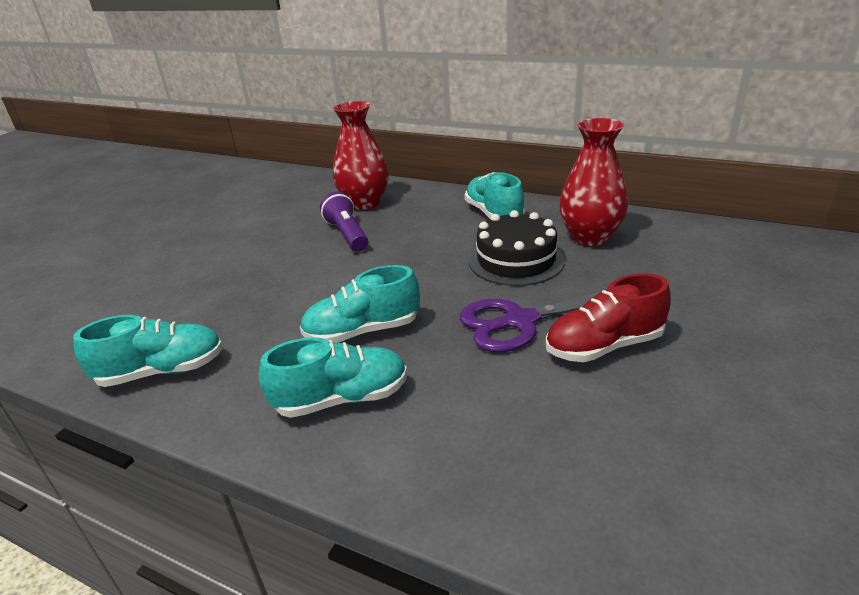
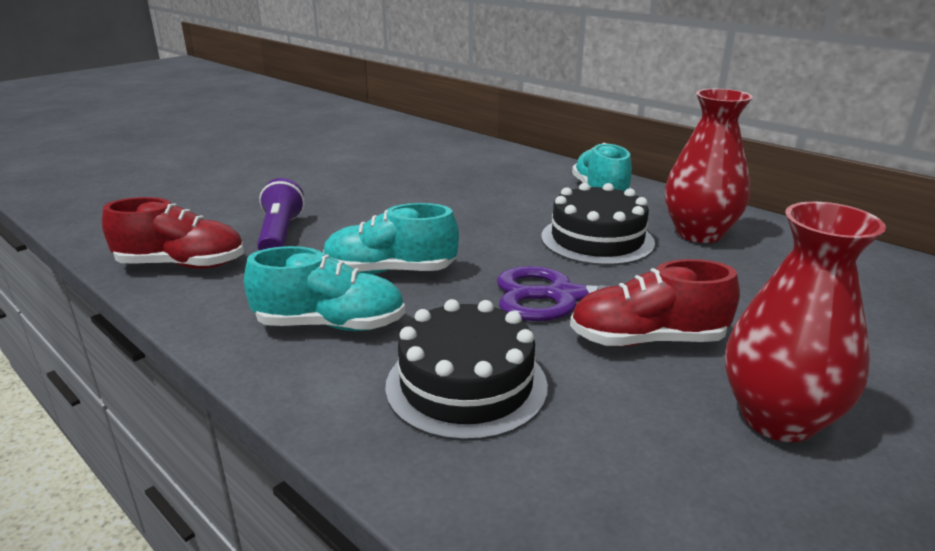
camera: 15 degrees right, 5 degrees down
(162, 371) = (182, 265): turquoise shoe -> red shoe
(347, 234) = (430, 185): purple flashlight -> purple flashlight (280, 234)
(364, 203) = (467, 161): red vase -> red vase (778, 418)
(490, 426) = (466, 385): none -> black cake

